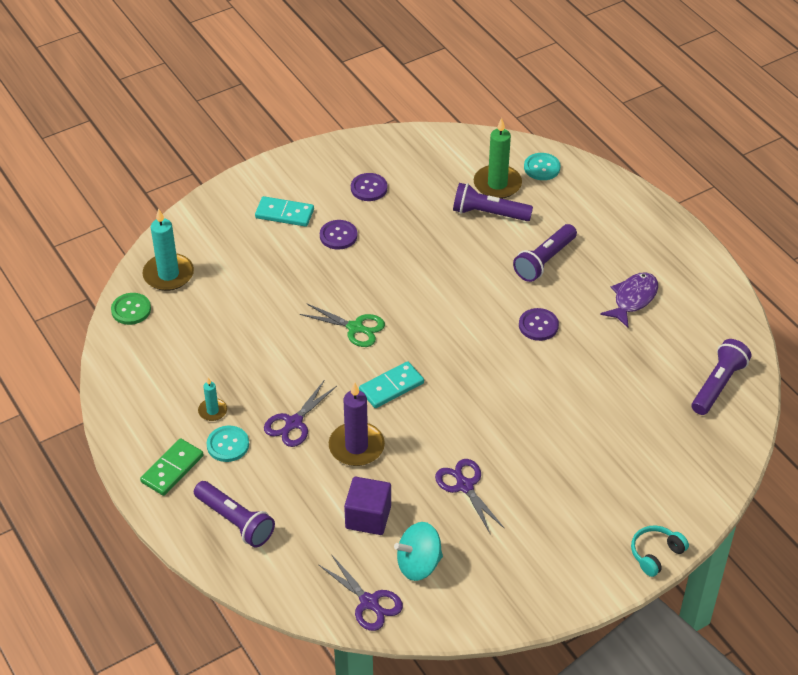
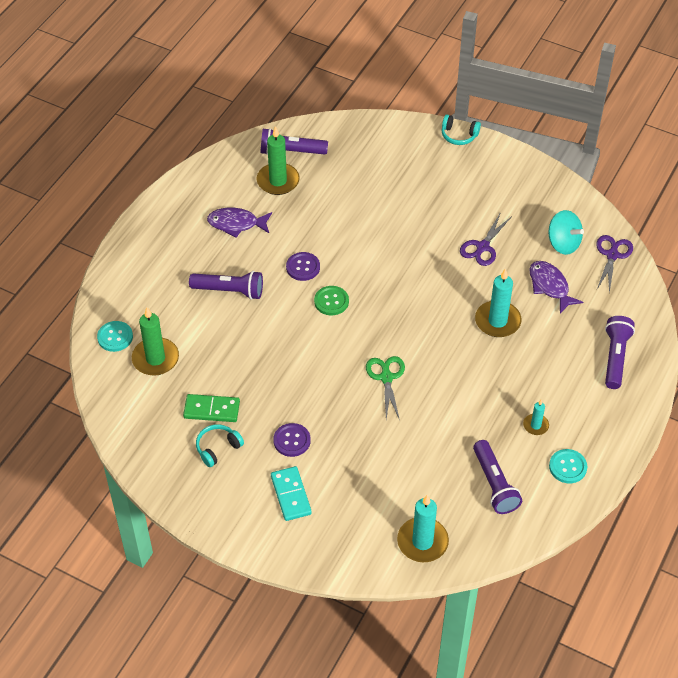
camera: 120 degrees left, 5 degrees up
(131, 310) = (481, 545): green button -> green button (331, 301)
(172, 469) = (605, 420): green domino -> green domino (211, 409)
(228, 445) = (557, 398): turquoise button -> turquoise button (567, 467)
(294, 423) = (506, 368): purple scissors -> none
(356, 446) = (497, 321): purple candle -> turquoise candle
(368, 517) = (550, 286): purple cube -> purple fish
(369, 188) = (218, 448): purple button -> turquoise headphones
(391, 387) = (428, 327): turquoise domino -> none
(488, 213) = (196, 349): purple flashlight -> purple flashlight (494, 484)
(677, 356) = (278, 181): none -> green candle

